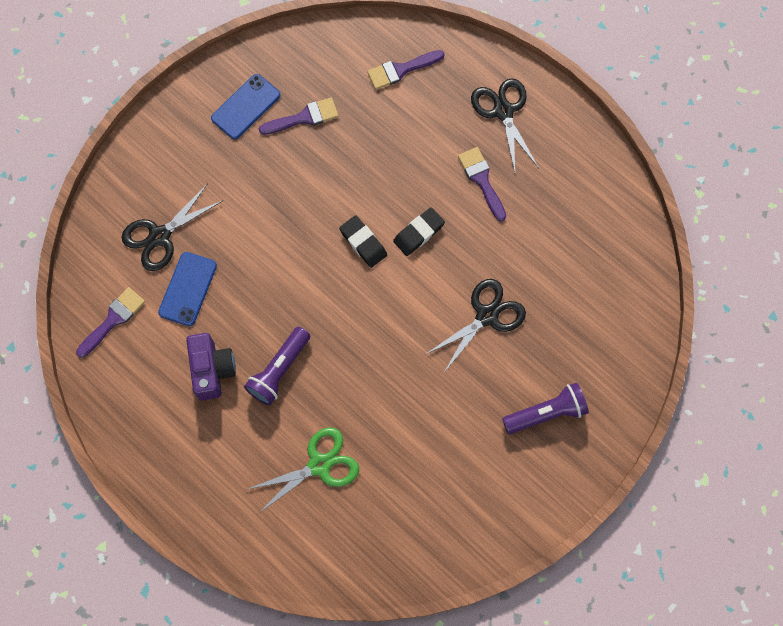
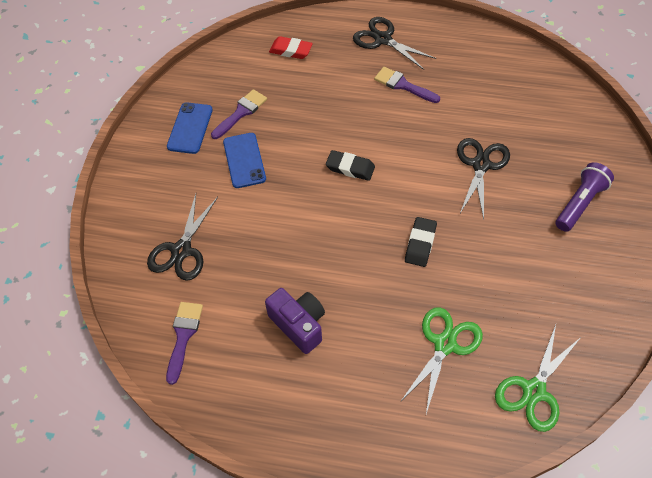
camera: 30 degrees left, 15 degrees down
(188, 289) = (233, 276): blue phone -> blue phone (244, 160)
(279, 370) = (355, 292): purple flashlight -> none
(361, 551) = (534, 391): none -> green scissors
(401, 70) = (291, 50): purple brush -> red eraser
(418, 233) = (386, 140): black eraser -> black eraser (420, 244)

